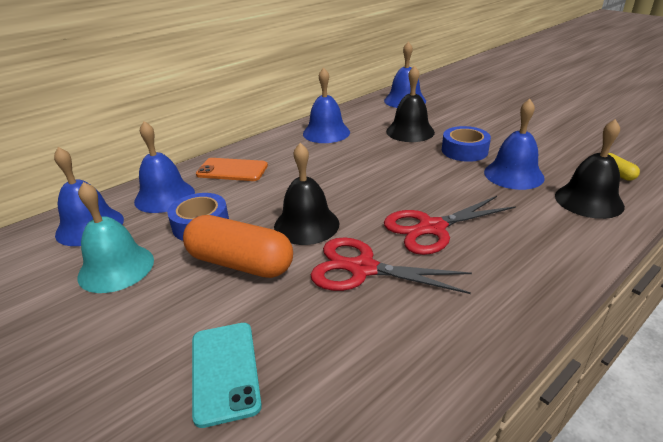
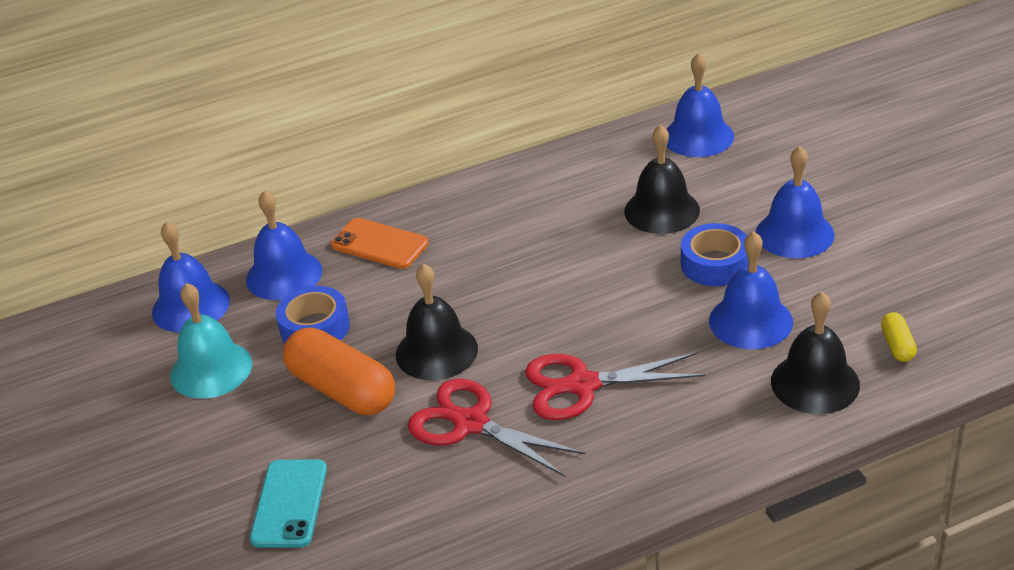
camera: 20 degrees right, 5 degrees up
(326, 133) = (537, 191): blue bell -> blue bell (794, 234)

